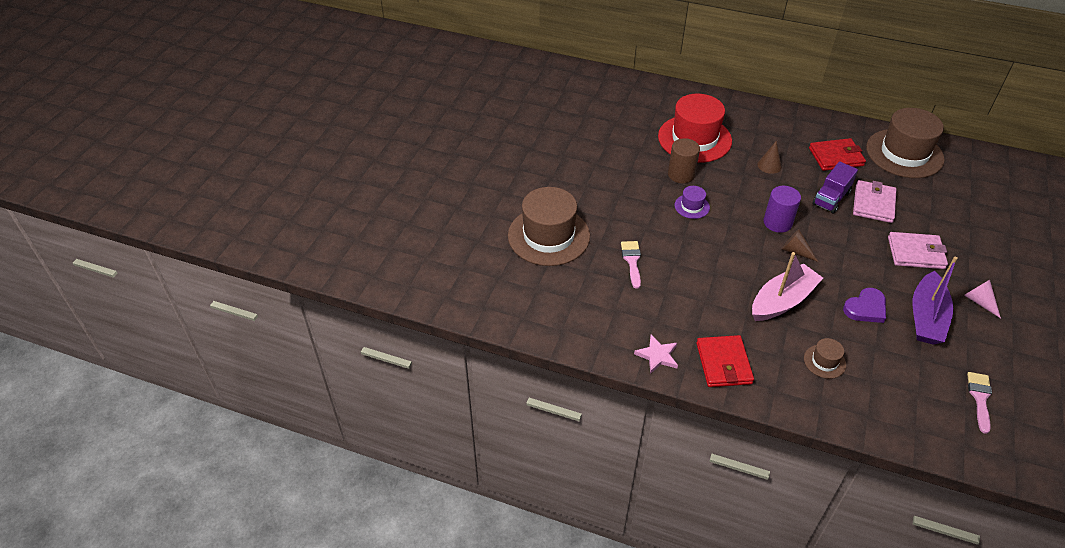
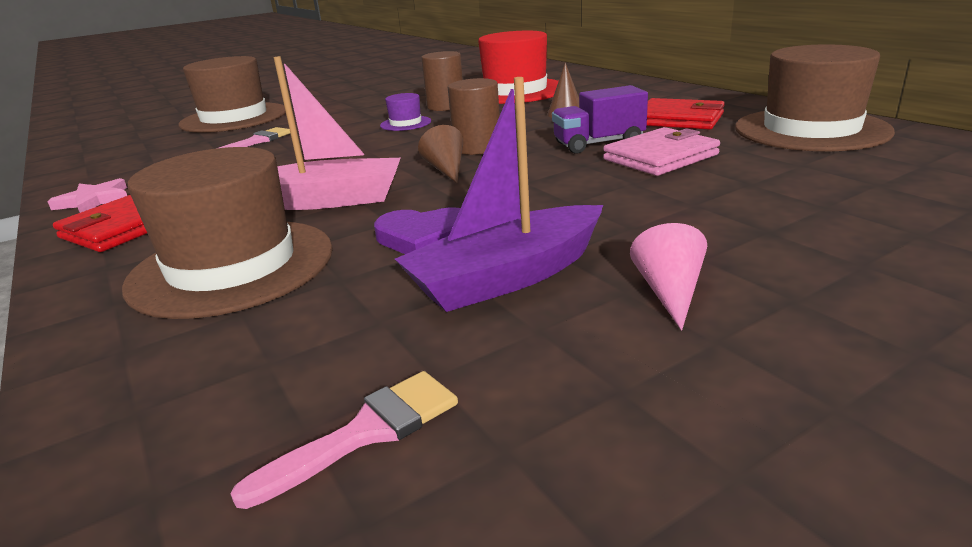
camera: 40 degrees right, 20 degrees down
(777, 222) = (477, 147): purple cylinder -> brown cylinder
(824, 361) = (232, 266): brown hat -> brown hat, size x2.27
(916, 253) = (642, 209): pink wallet -> none

